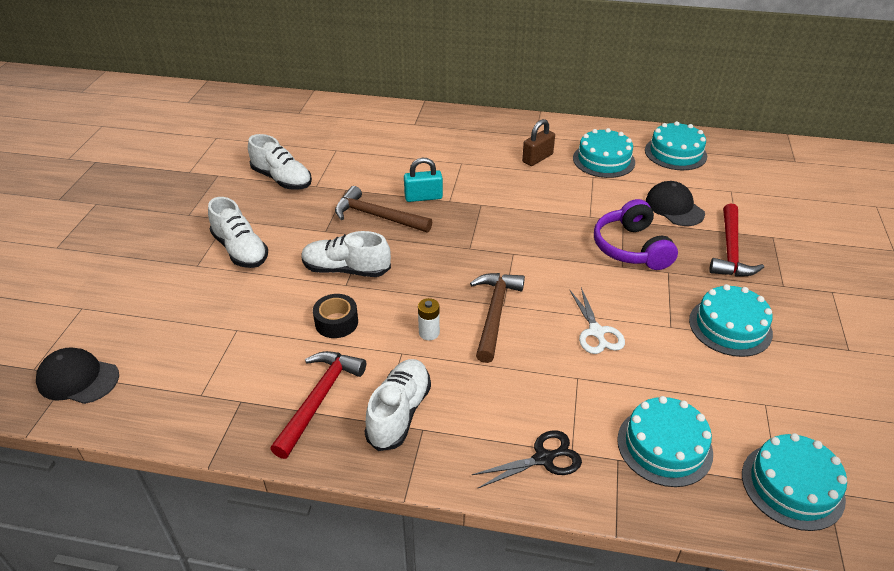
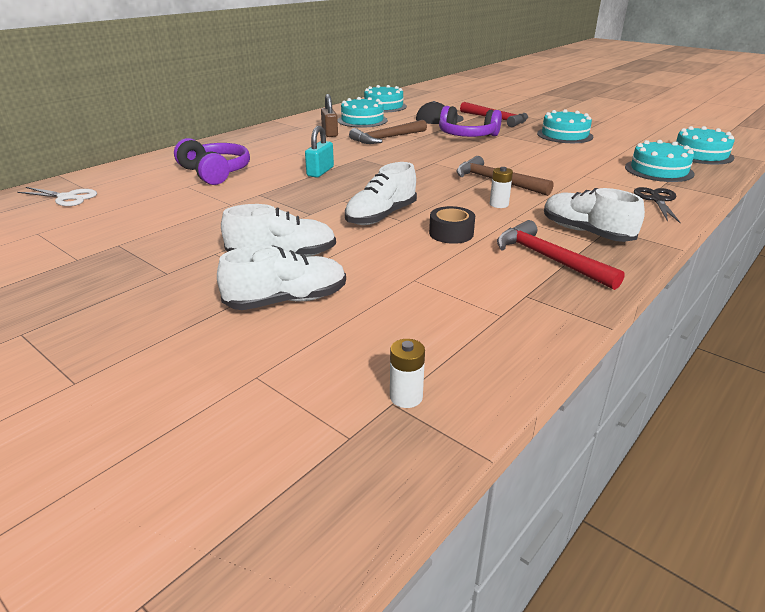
camera: 60 degrees left, 10 degrees down
(78, 379) = (406, 397): black cap -> white battery
(282, 179) = (191, 216): white shoe -> white shoe (287, 301)
(374, 148) = (215, 173): none -> purple headphones
(377, 216) = (320, 191): brown hammer -> brown hammer (386, 138)
(596, 332) = (542, 161): white scissors -> white scissors (67, 197)

